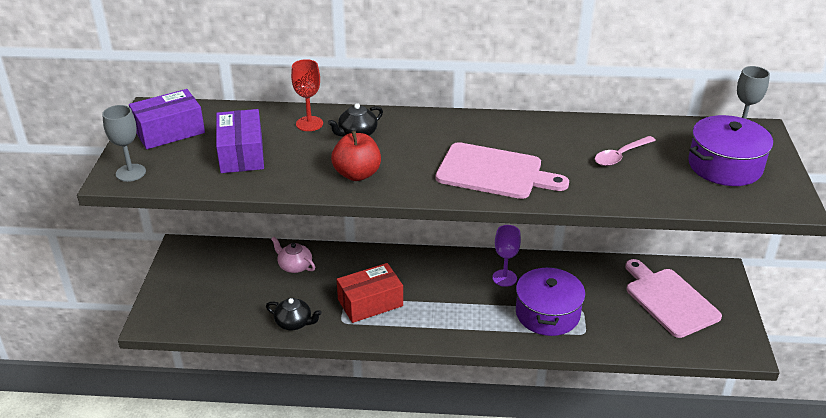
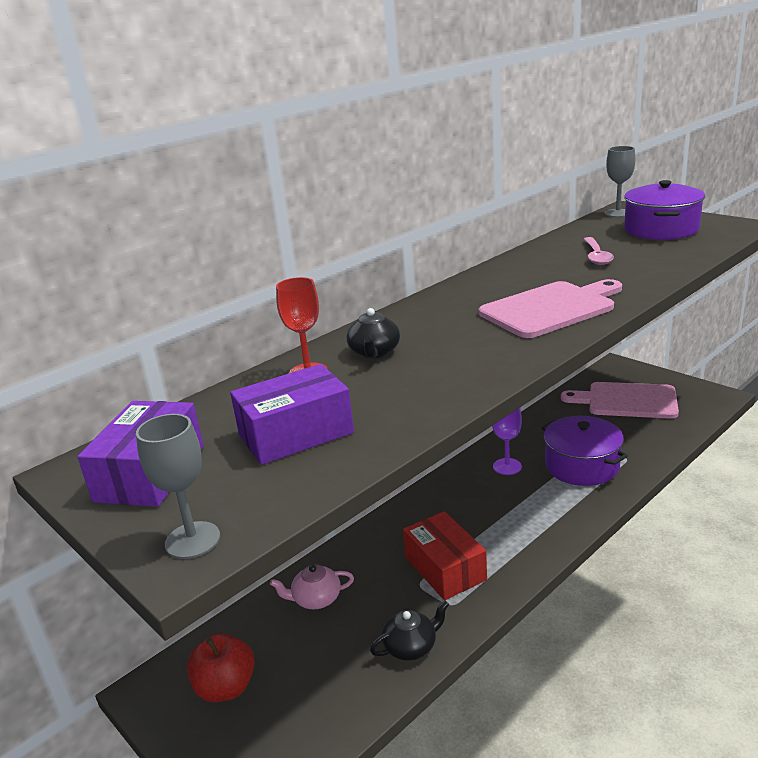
camera: 45 degrees left, 10 degrees down
(241, 154) = (296, 434): purple box -> purple box turned 60 degrees counterclockwise
(357, 174) = (454, 374): red apple -> red apple (226, 688)
(370, 302) = (445, 568): red box -> red box turned 45 degrees counterclockwise

